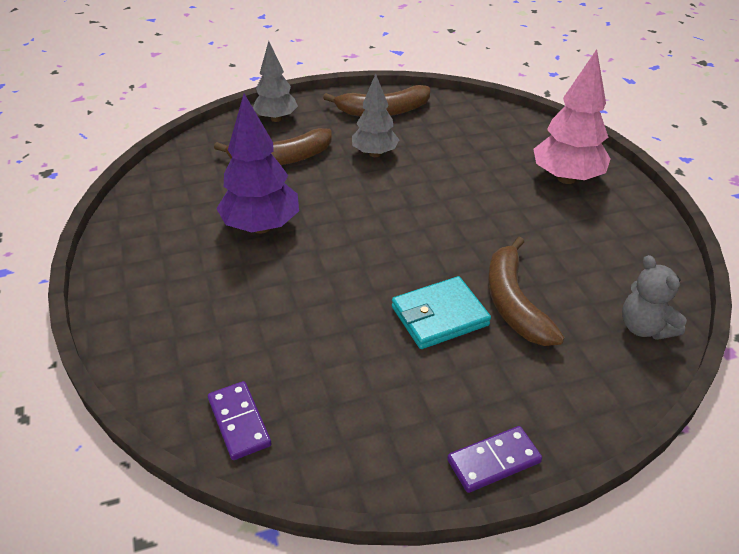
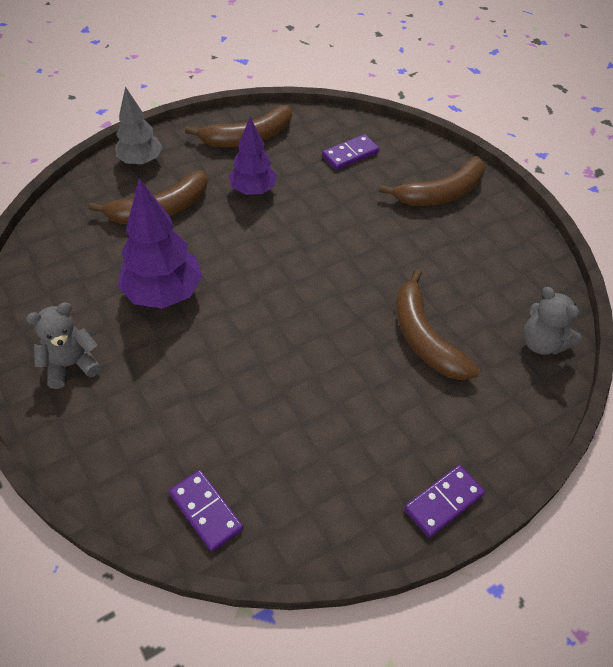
camera: 15 degrees left, 10 degrees up
(155, 273) = (71, 365): none -> grey teddy bear
(374, 154) = (253, 190): grey tree -> purple tree
(439, 316) = (361, 364): turquoise wallet -> none
(480, 135) = (350, 154): none -> purple domino
(566, 178) = (441, 193): pink tree -> brown banana

